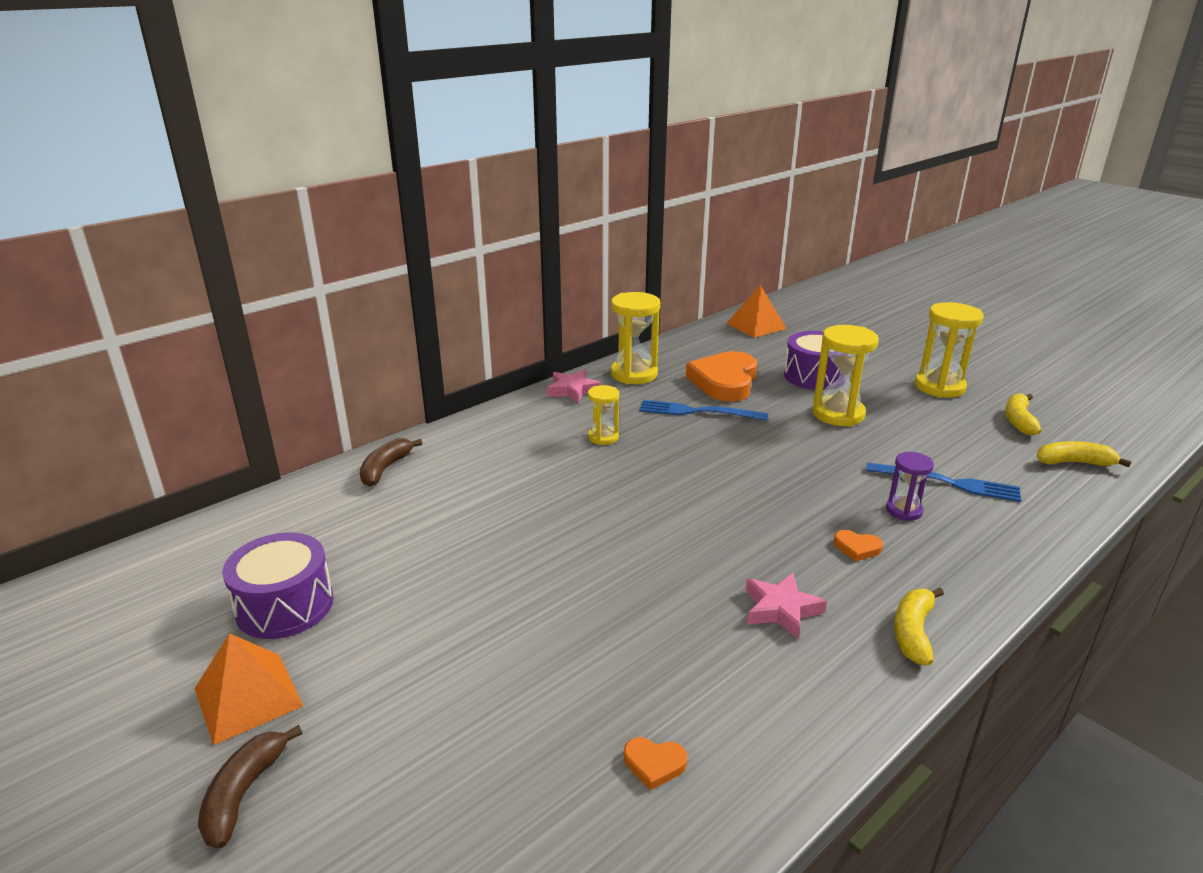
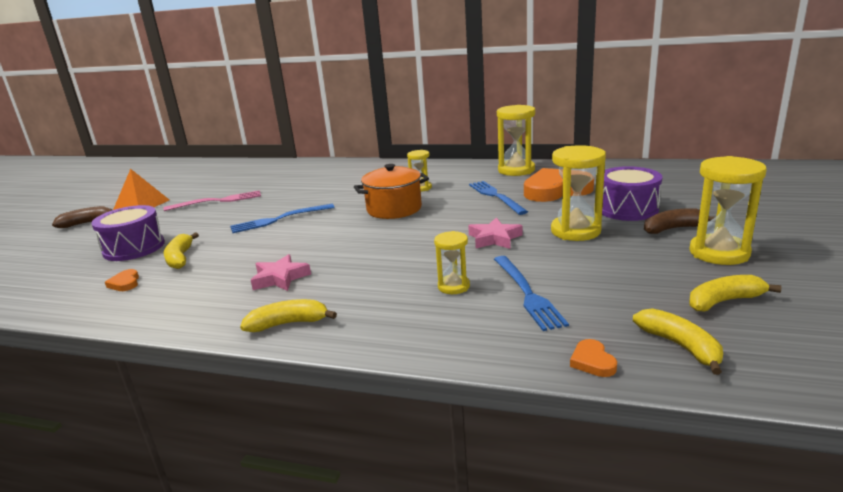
camera: 60 degrees right, 5 degrees down
(285, 606) = (202, 189): purple drum -> purple drum (134, 248)
(385, 469) = (324, 166): brown banana -> brown banana (673, 229)
(385, 601) = (217, 201): none -> pink fork
(566, 562) = (279, 219): none -> blue fork
(573, 390) = (466, 166): pink star -> pink star (494, 238)
(611, 686) = (180, 258): none -> yellow banana
(651, 474) = (394, 209): none -> orange pot
(756, 326) = (676, 172): orange pyramid -> none
(857, 548) = (378, 282): orange heart -> orange heart (592, 361)
(904, 510) = (453, 286): purple hourglass -> yellow hourglass

